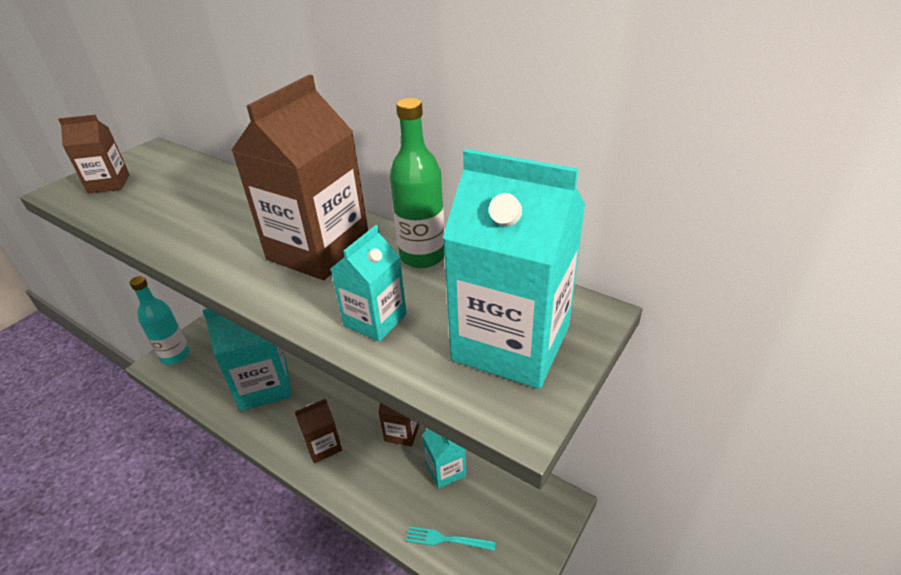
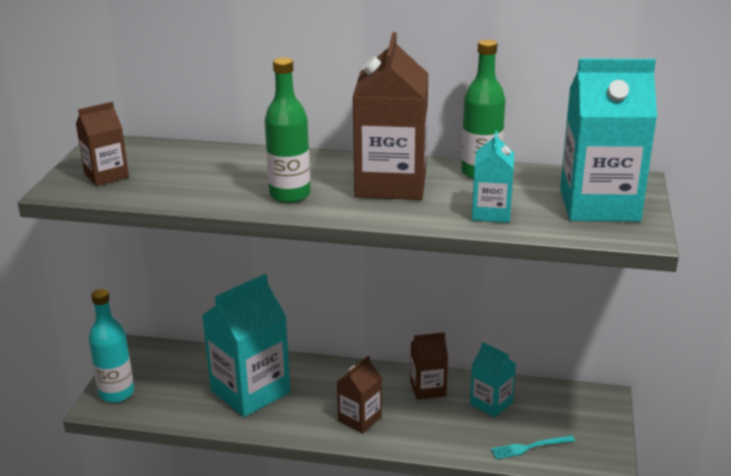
camera: 25 degrees left, 10 degrees down
(215, 241) = (290, 195): none -> green bottle

